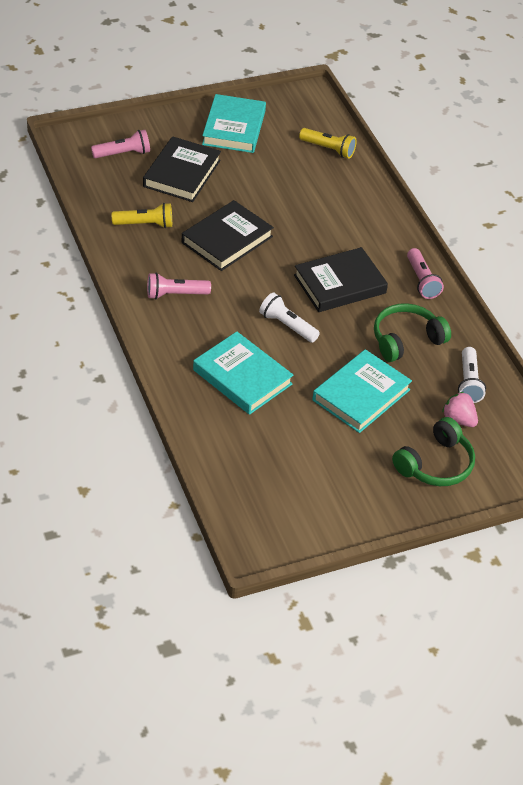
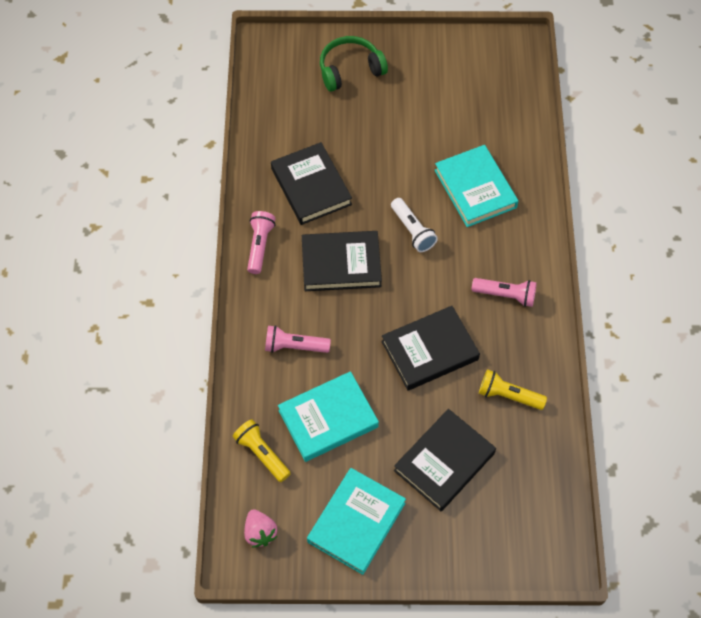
camera: 155 degrees left, 15 degrees up
(123, 153) = (501, 514): pink flashlight -> pink flashlight (294, 346)
(361, 395) = (379, 144): turquoise book -> turquoise book (328, 419)
(406, 340) = (311, 186): green headphones -> black book
(458, 419) = (309, 101): pink strawberry -> pink strawberry (260, 532)
(469, 383) = (280, 131): white flashlight -> none

